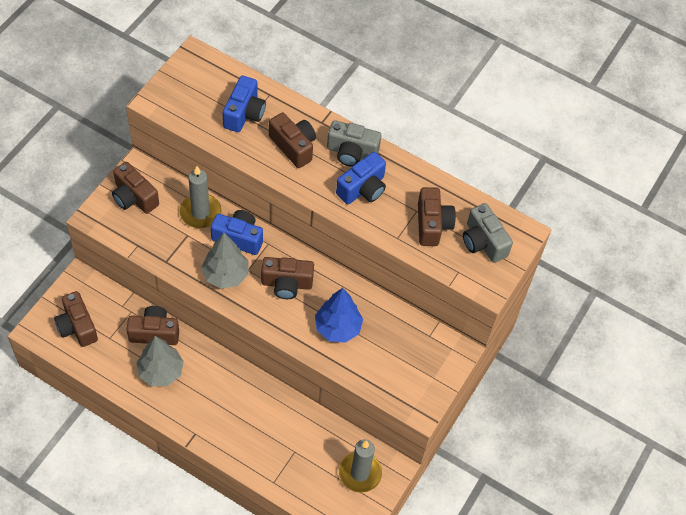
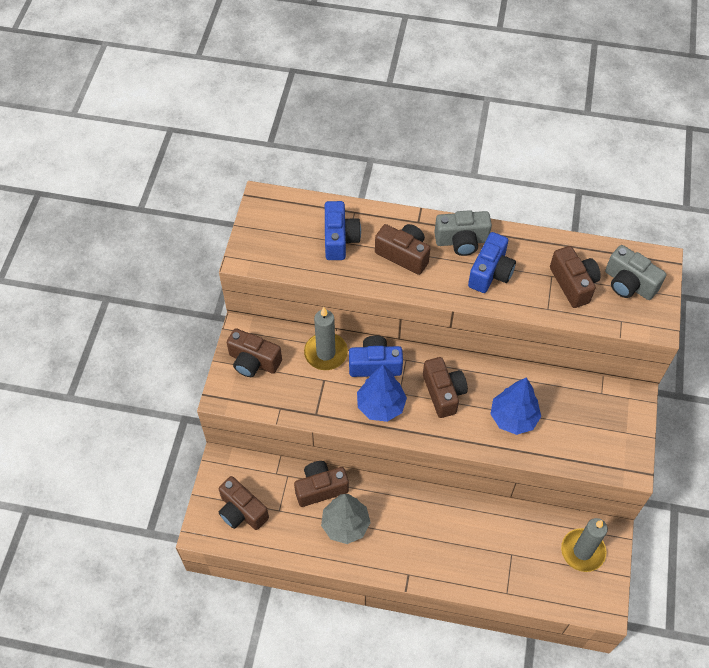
camera: 15 degrees left, 0 degrees up
(226, 275) = (381, 406): grey tree -> blue tree
(286, 284) = (443, 393): brown camera -> brown camera turned 90 degrees counterclockwise

